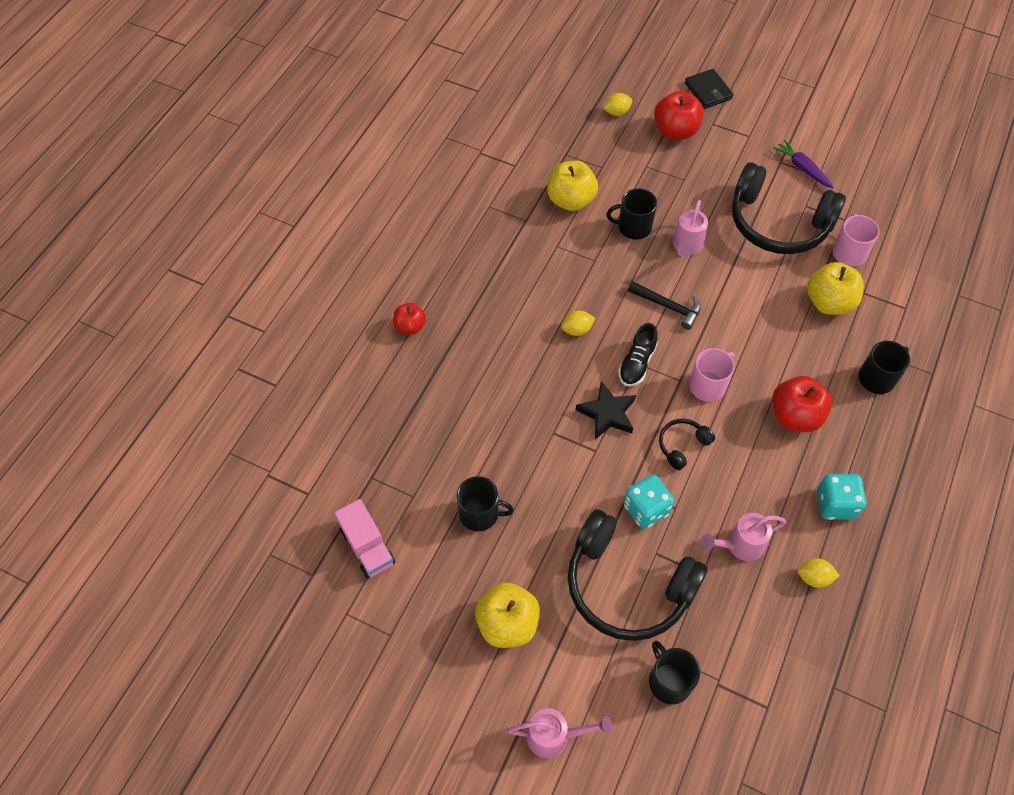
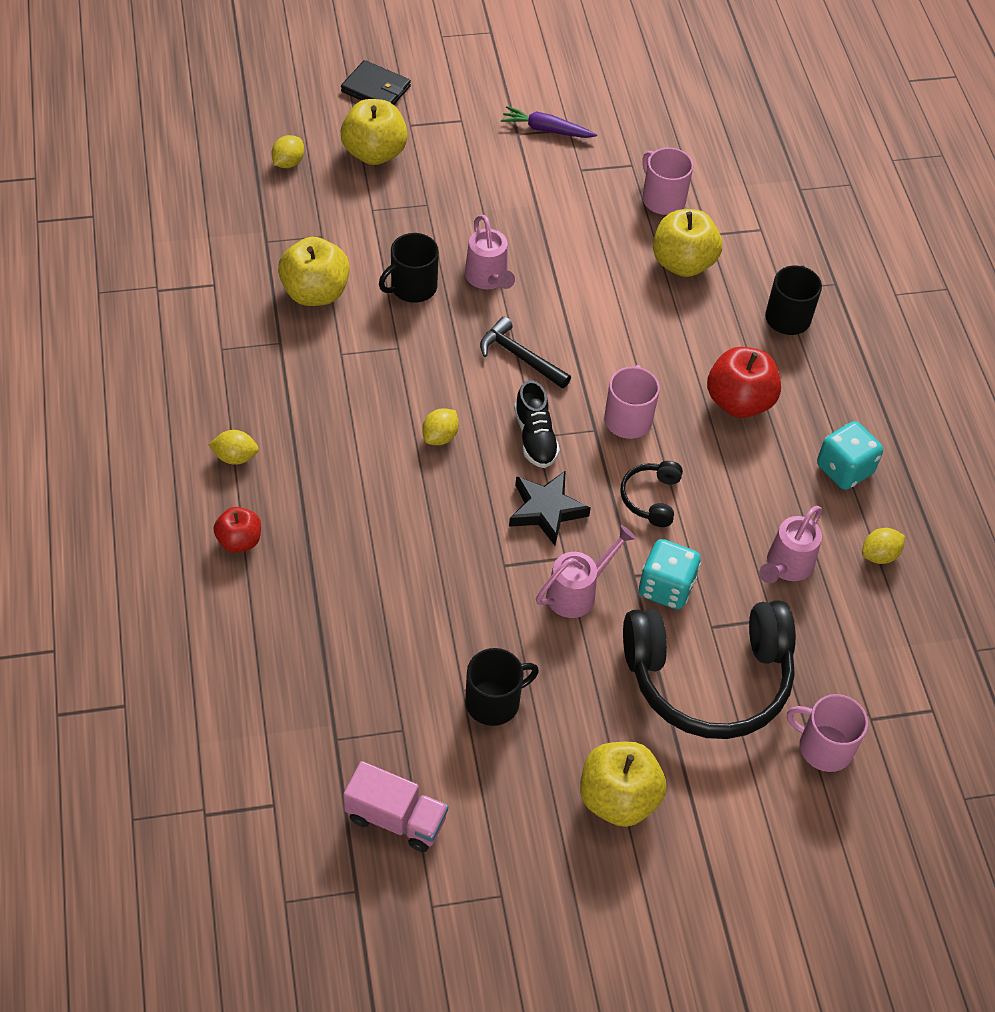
camera: 40 degrees left, 5 degrees down
(446, 275) = (235, 457): none -> yellow lemon
(554, 736) = (756, 879): pink watering can -> pink watering can (577, 592)
(668, 307) = (520, 357): black hammer -> black hammer turned 135 degrees counterclockwise
(669, 681) = (824, 747): black mug -> pink mug
(675, 131) = (374, 153): red apple -> yellow apple
(778, 223) = (566, 203): black headphones -> none

